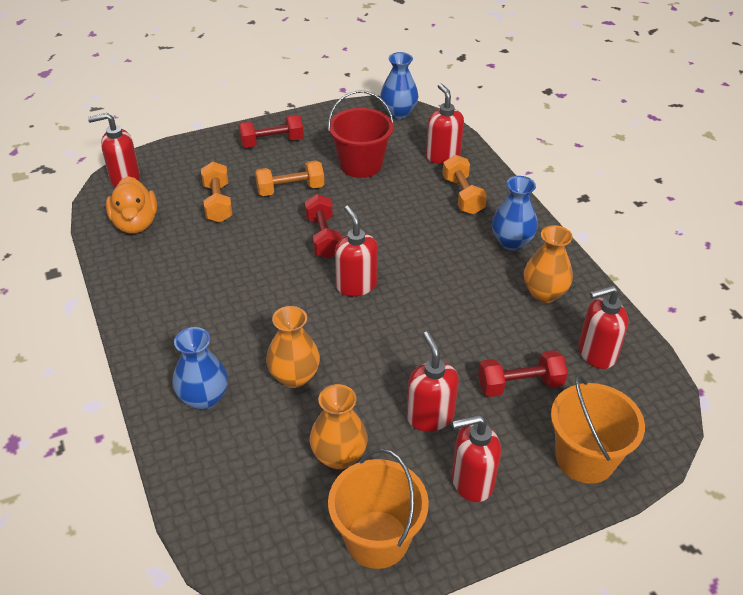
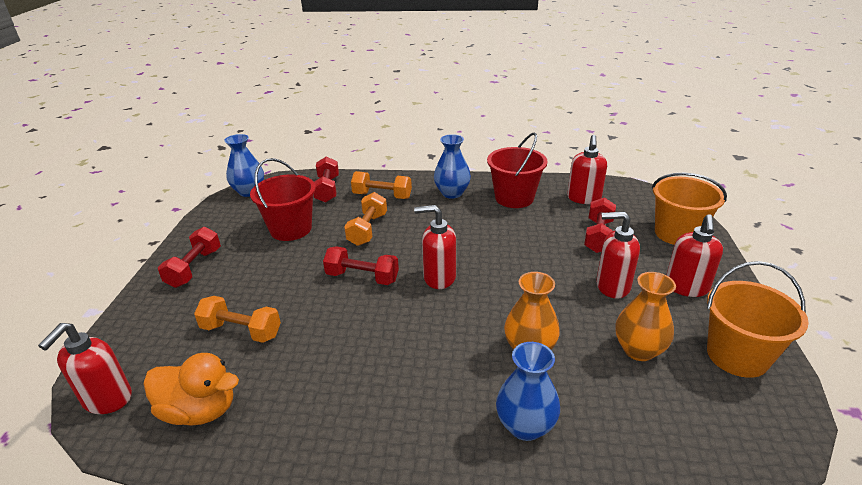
camera: 60 degrees left, 10 degrees down
(290, 189) = (277, 277): orange dumbbell -> orange dumbbell (367, 229)
(442, 156) = (327, 189): red soap dispenser -> red dumbbell
(544, 293) = (514, 198): orange vase -> red bucket

